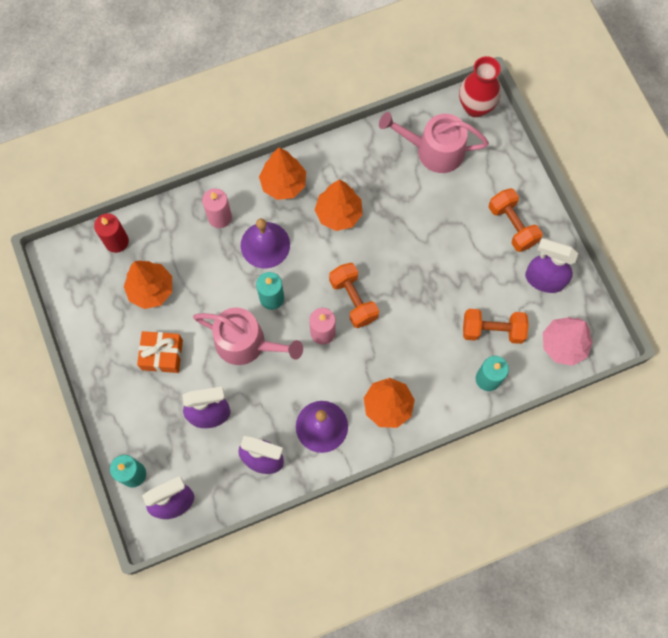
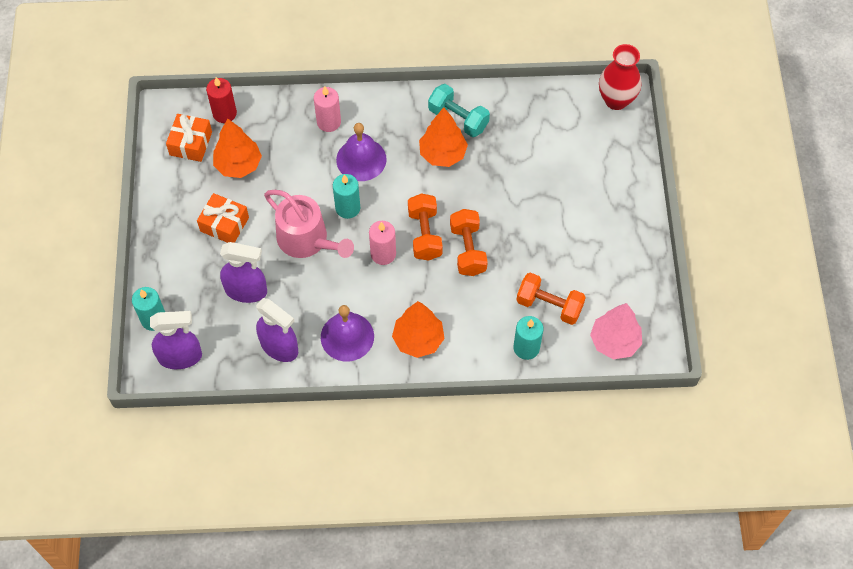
camera: 20 degrees right, 10 degrees down
(96, 283) = (191, 143): none -> orange gift
(283, 184) = (401, 112): orange tree -> none
(339, 173) = (458, 118): none -> turquoise dumbbell
(434, 150) = (559, 126): pink watering can -> none
(512, 225) = (608, 217): orange dumbbell -> orange dumbbell (467, 250)
(544, 279) = (620, 276): purple spray bottle -> none

